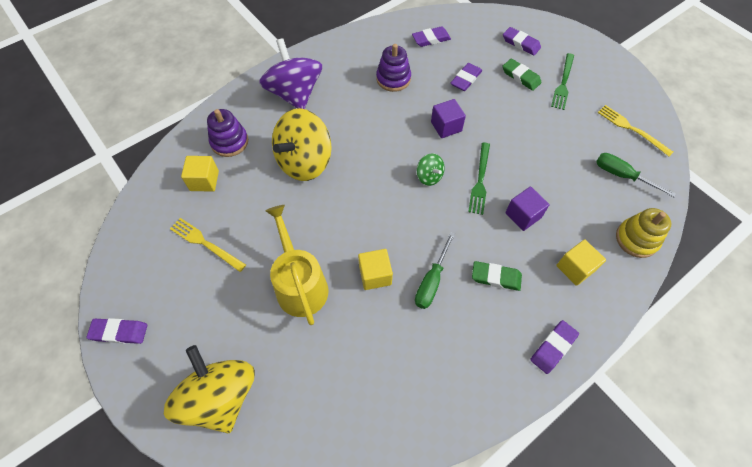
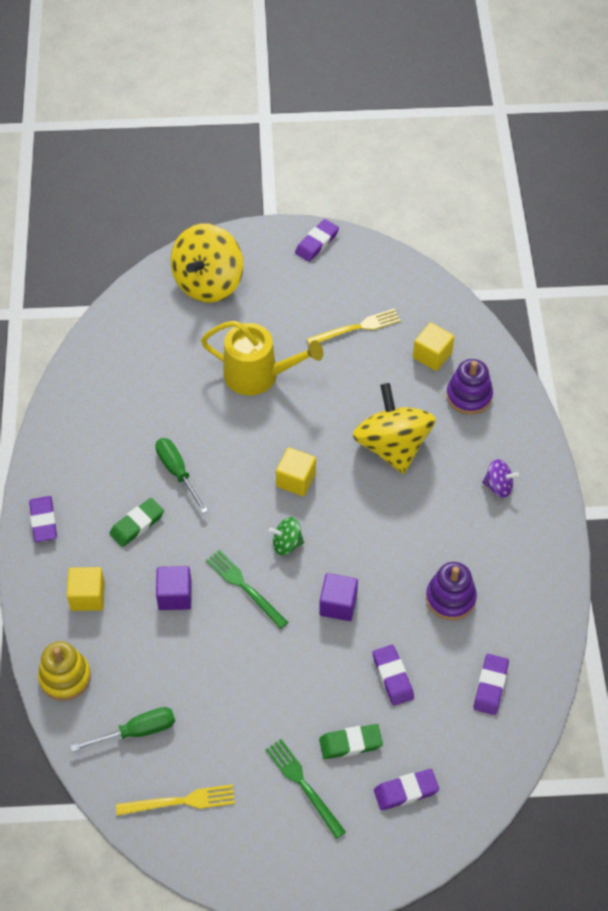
camera: 125 degrees right, 5 degrees down
(220, 396) = (208, 283): yellow spinning top -> yellow spinning top turned 105 degrees clockwise
(295, 94) = (498, 486): purple spinning top -> purple spinning top, size x0.46
(375, 275) = (220, 433): yellow cube -> yellow cube (296, 480)

